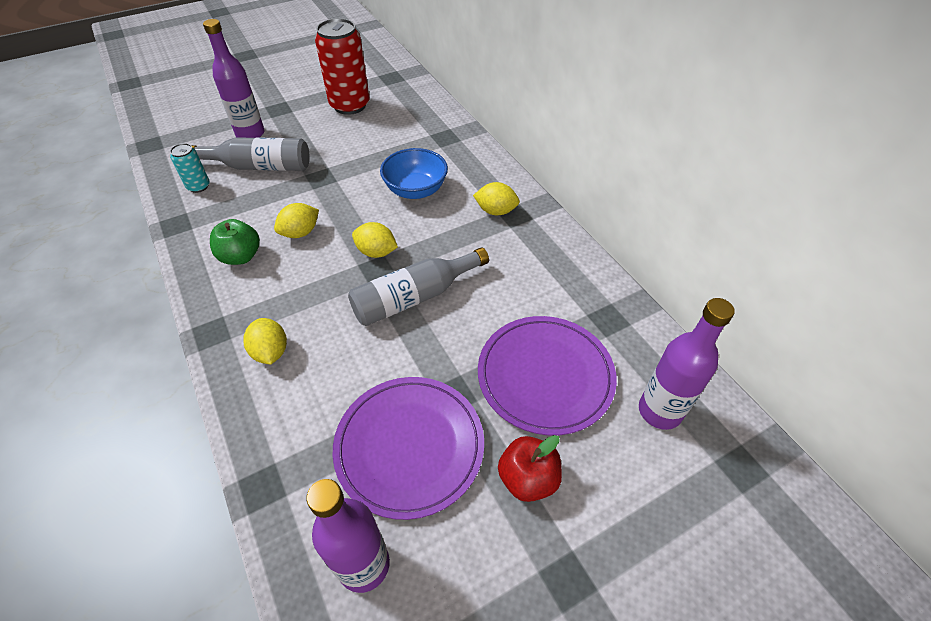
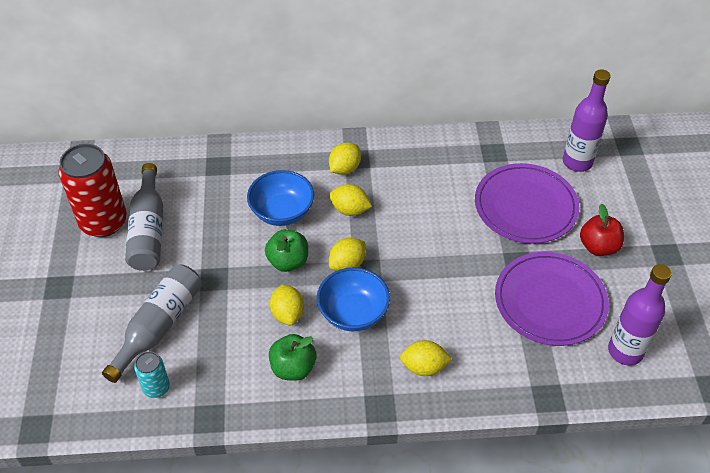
camera: 65 degrees left, 0 degrees up
(250, 134) = (90, 323): purple bottle -> none
(318, 275) = (353, 313): none -> blue bowl
(360, 213) = (288, 261): none -> green apple
(414, 297) = (414, 255): grey bottle -> grey bottle (148, 230)
(445, 232) = (350, 210): none -> yellow lemon

